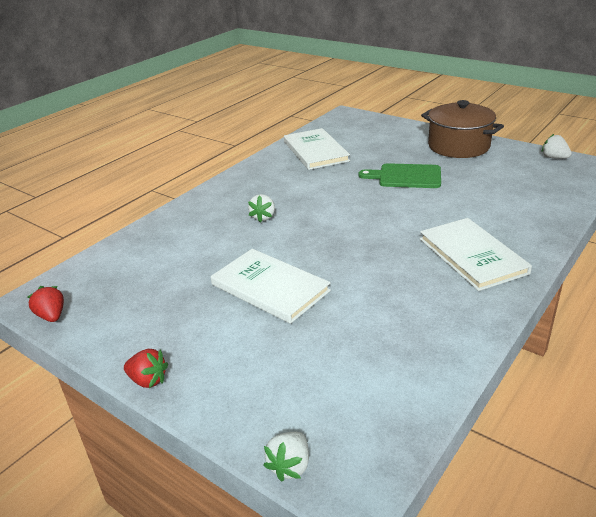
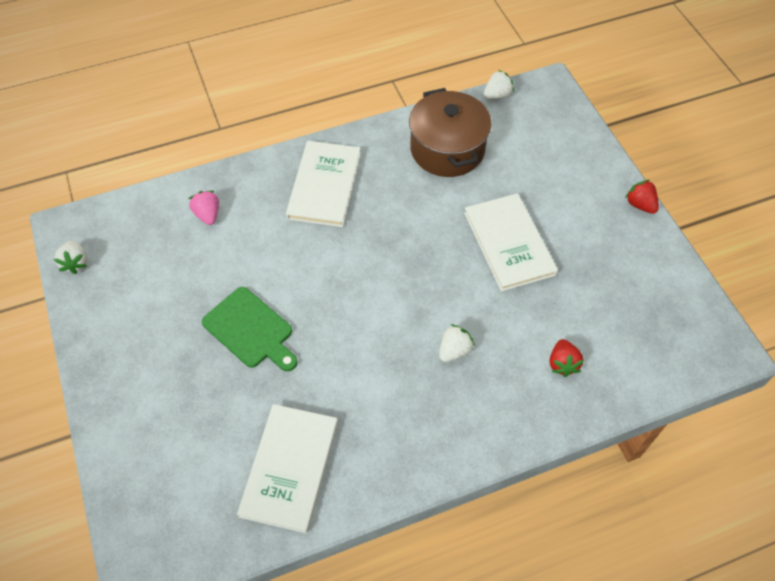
camera: 150 degrees left, 25 degrees up
(52, 316) = (709, 314): red strawberry -> red strawberry (562, 363)
(290, 466) = (575, 110): white strawberry -> white strawberry (497, 95)
(458, 146) = (126, 354): brown pot -> brown pot (447, 149)
(524, 205) = (208, 214): none -> pink strawberry

